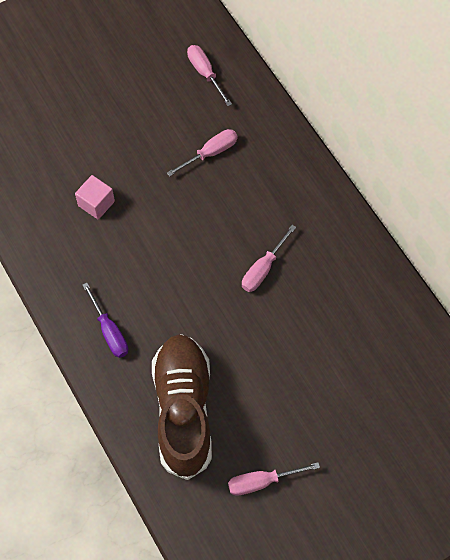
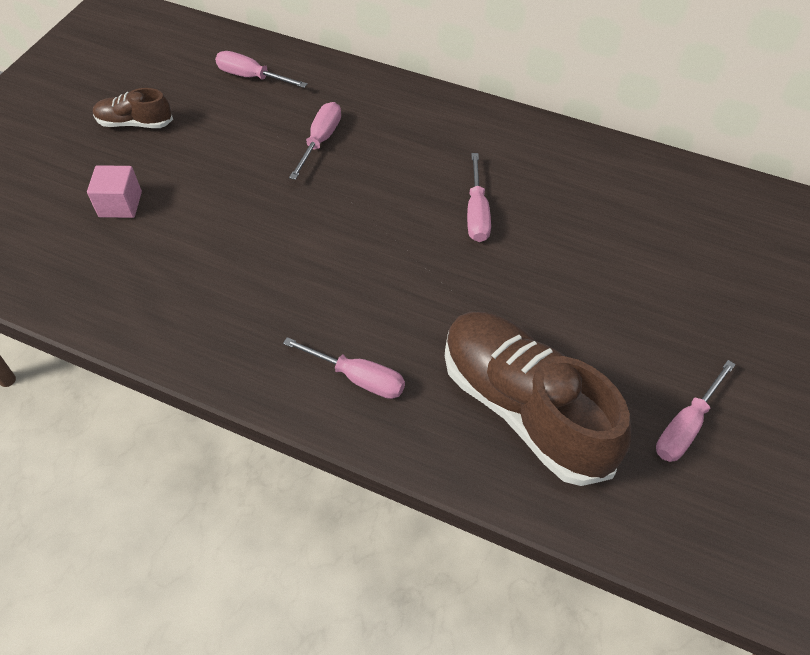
camera: 35 degrees left, 10 degrees down
(96, 203) = (227, 254): pink cube -> pink cube (120, 204)
(108, 69) = (135, 123): none -> brown shoe
(109, 331) = (358, 378): purple screwdriver -> pink screwdriver

